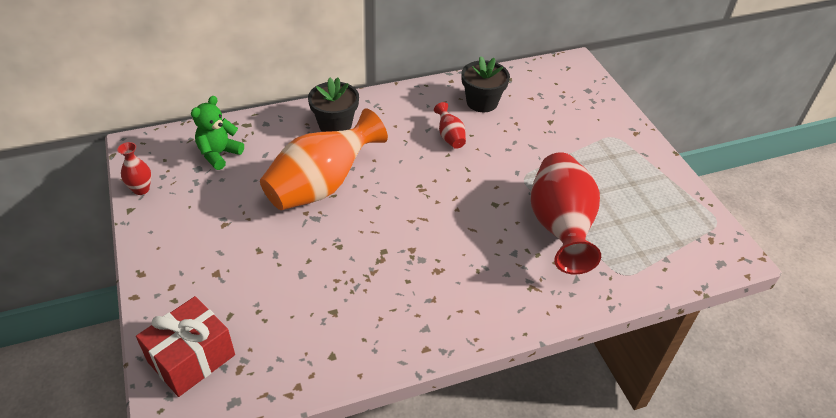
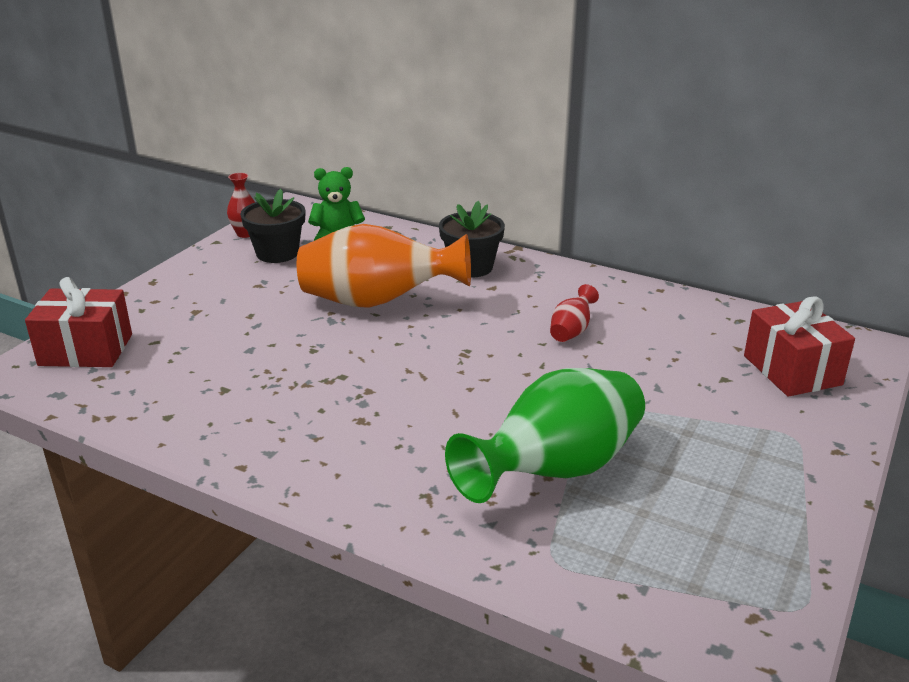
camera: 50 degrees right, 15 degrees down
(482, 102) = (664, 322): black flower pot -> black flower pot (277, 253)
(559, 227) = (555, 470): red vase -> green vase
(567, 97) = (792, 370): none -> red gift

